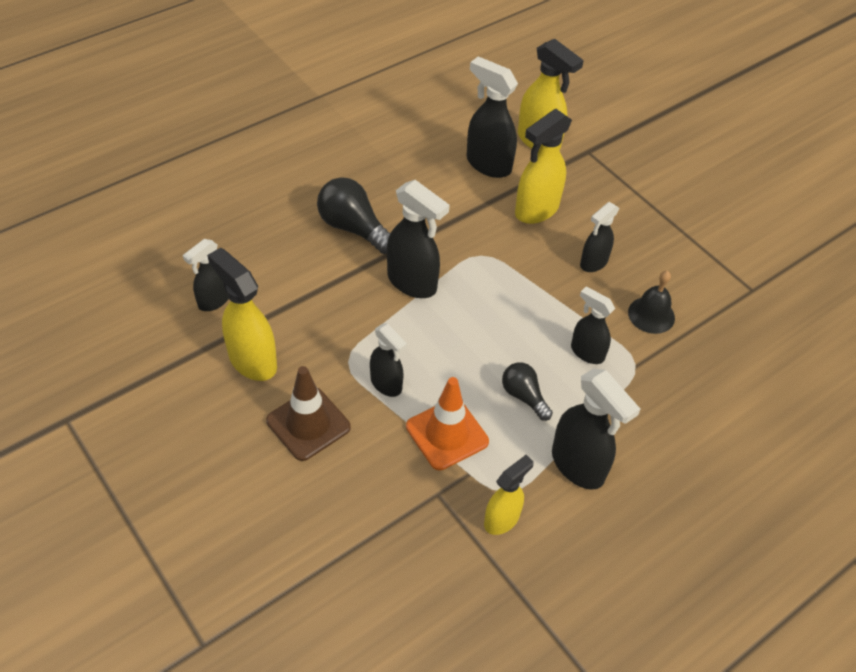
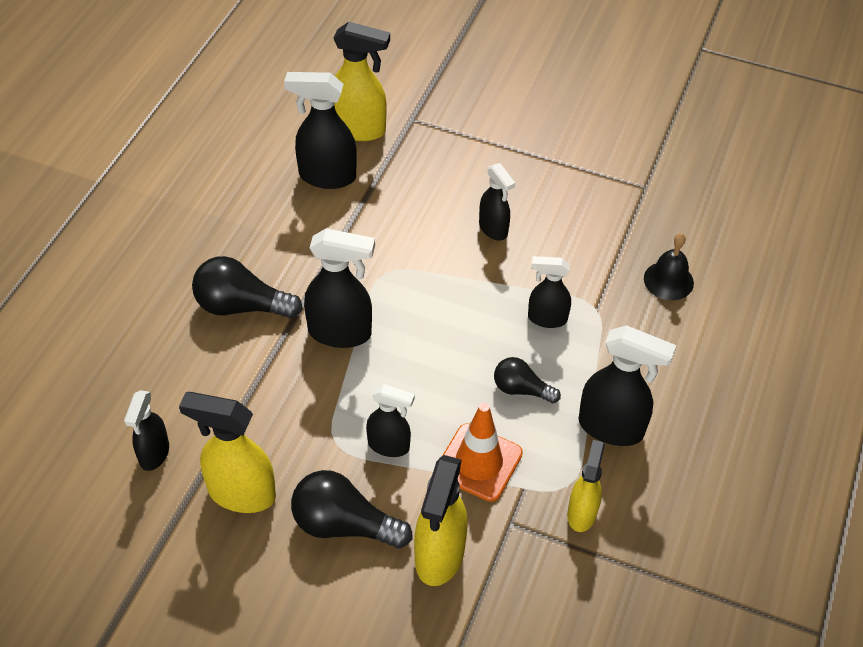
camera: 30 degrees left, 0 degrees up
(308, 424) = (344, 525): brown traffic cone -> black light bulb
(536, 210) = (405, 202): yellow spray bottle -> yellow spray bottle (439, 556)
(593, 263) = (493, 229): black spray bottle -> black spray bottle turned 45 degrees counterclockwise
(651, 315) = (577, 254): black bell -> black bell (668, 280)

